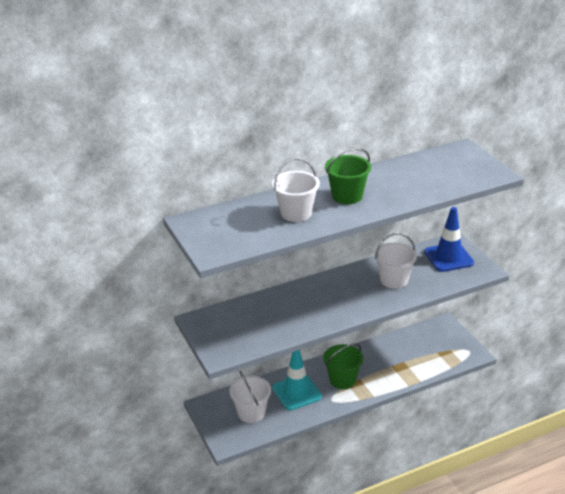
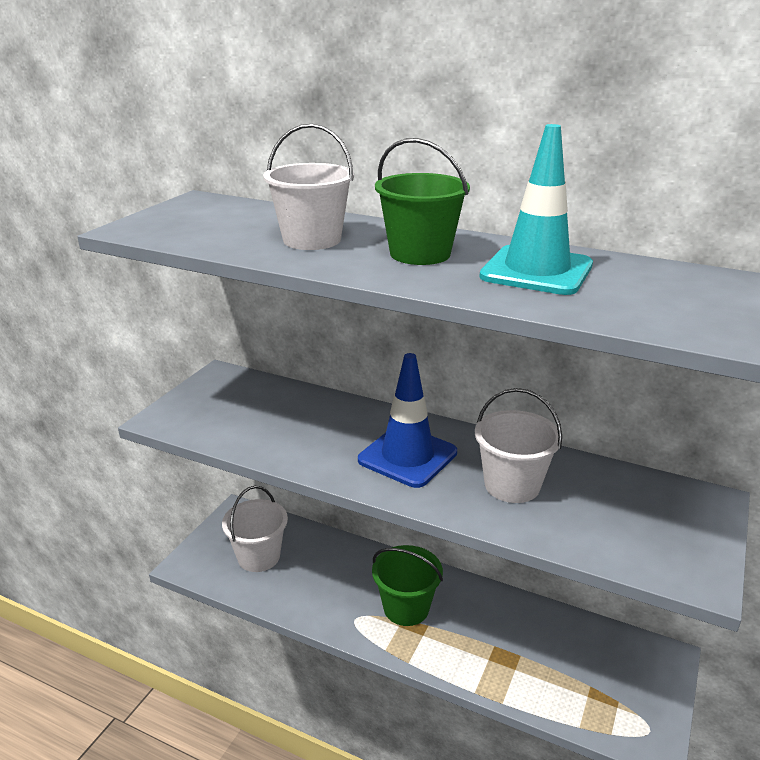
camera: 50 degrees right, 5 degrees down
(296, 392) = (335, 576): turquoise traffic cone -> turquoise traffic cone (536, 271)
(448, 257) = (660, 515): blue traffic cone -> blue traffic cone (407, 456)

